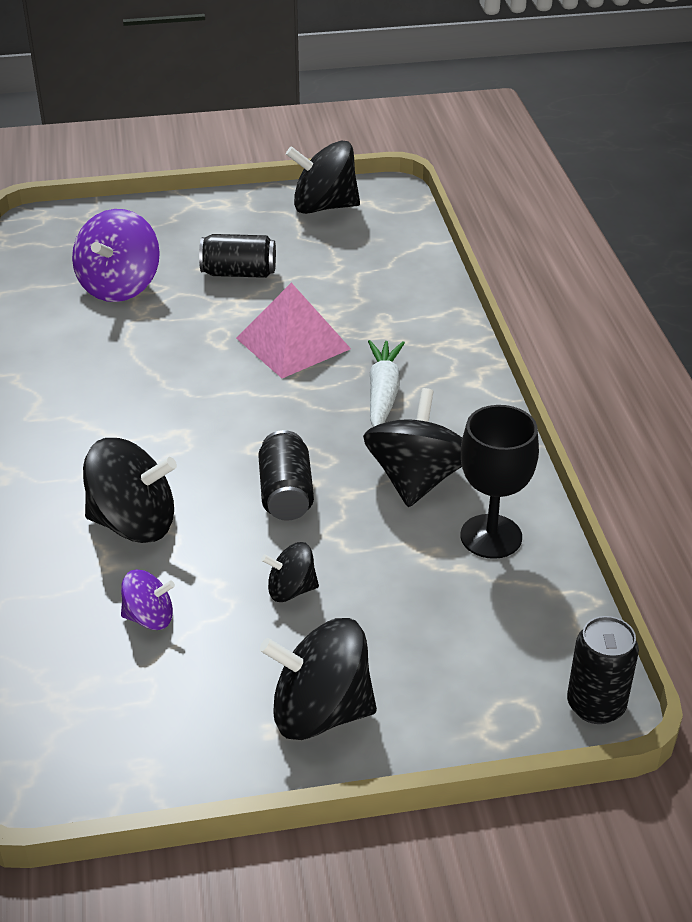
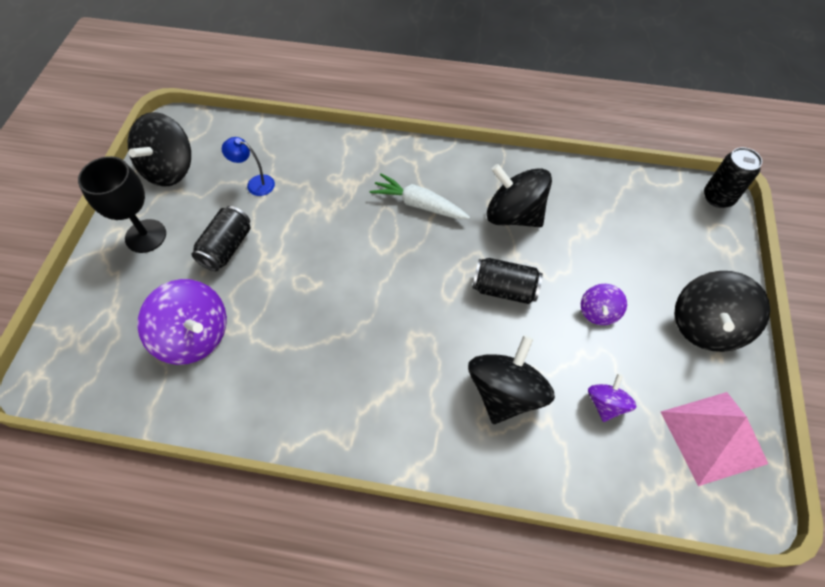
camera: 70 degrees left, 20 degrees up
(291, 590) = (598, 312): black spinning top -> purple spinning top
(293, 343) = (337, 238): pink pyramid -> pink pyramid (713, 437)
(338, 266) = (255, 183): none -> blue lamp
(491, 536) = (577, 196): black goblet -> black goblet (146, 236)

